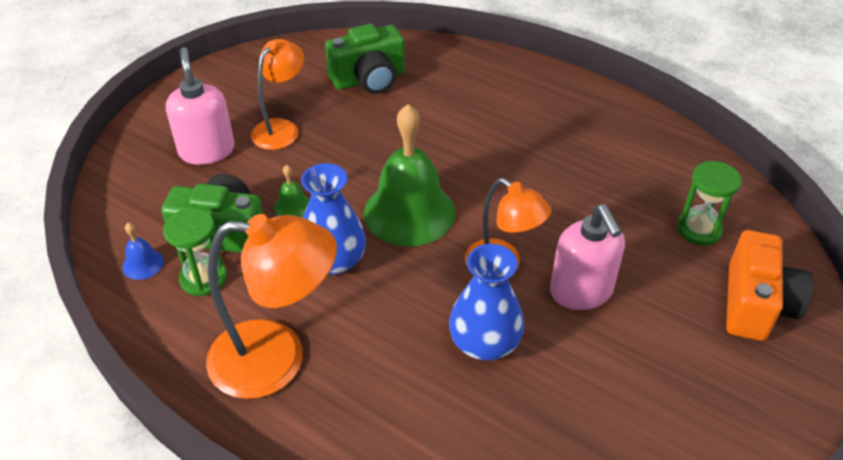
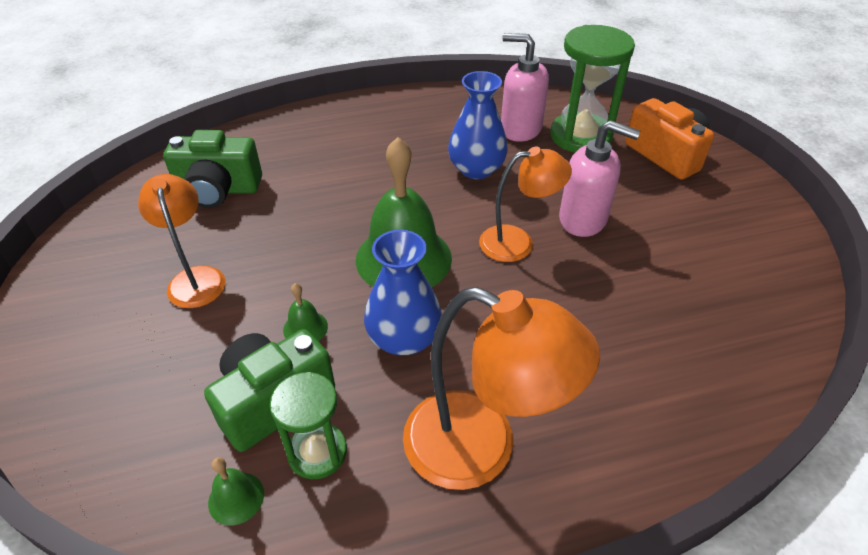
camera: 50 degrees left, 0 degrees up
(143, 264) = (236, 498): blue bell -> green bell
(207, 150) = (145, 349): pink soap dispenser -> pink soap dispenser (520, 129)
(277, 359) = (481, 449): orange lamp -> orange lamp turned 75 degrees clockwise
(369, 79) = (218, 190): green camera -> green camera turned 75 degrees clockwise
(484, 343) = (586, 299): blue vase -> blue vase (476, 169)
(699, 229) = (580, 136): green hourglass -> green hourglass, size x1.65

